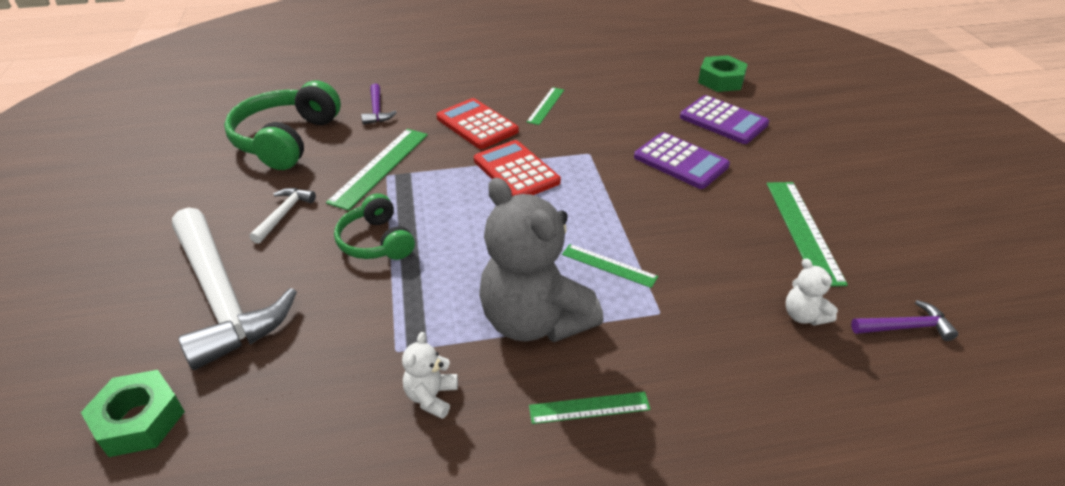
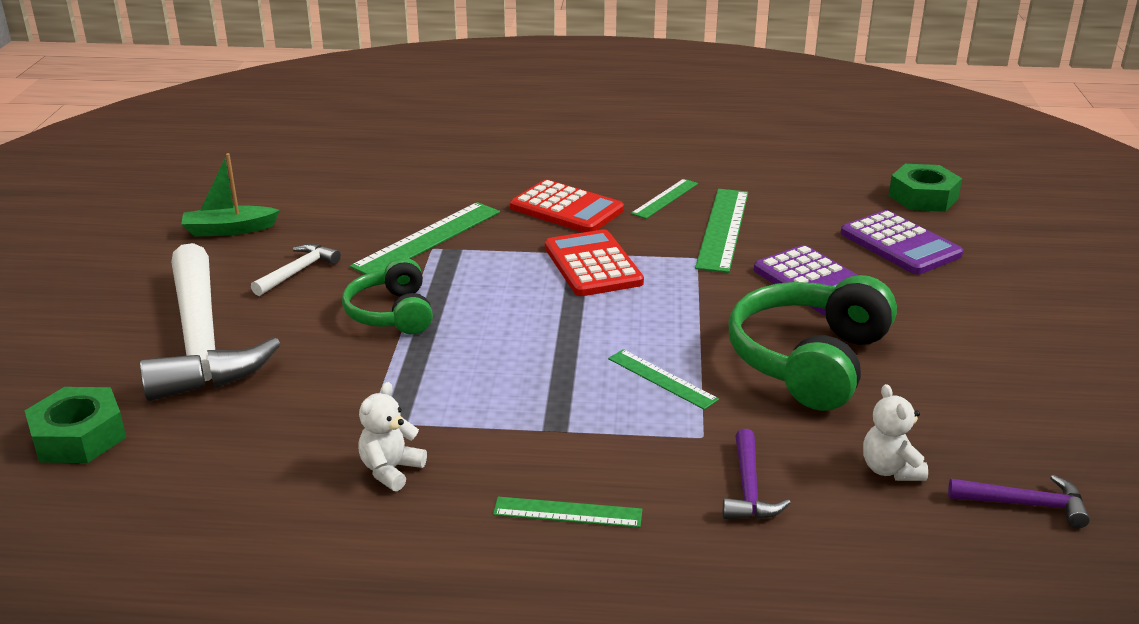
camera: 15 degrees right, 10 degrees down
(211, 183) = (229, 230): none -> green boat
(286, 140) = (330, 197): green headphones -> green headphones (809, 361)
(377, 110) = (449, 179): purple hammer -> purple hammer (749, 489)
(477, 125) = (566, 209): red calculator -> red calculator turned 150 degrees clockwise
(534, 321) = (543, 419): grey teddy bear -> none
(803, 230) = (943, 381): green ruler -> green ruler (723, 229)

